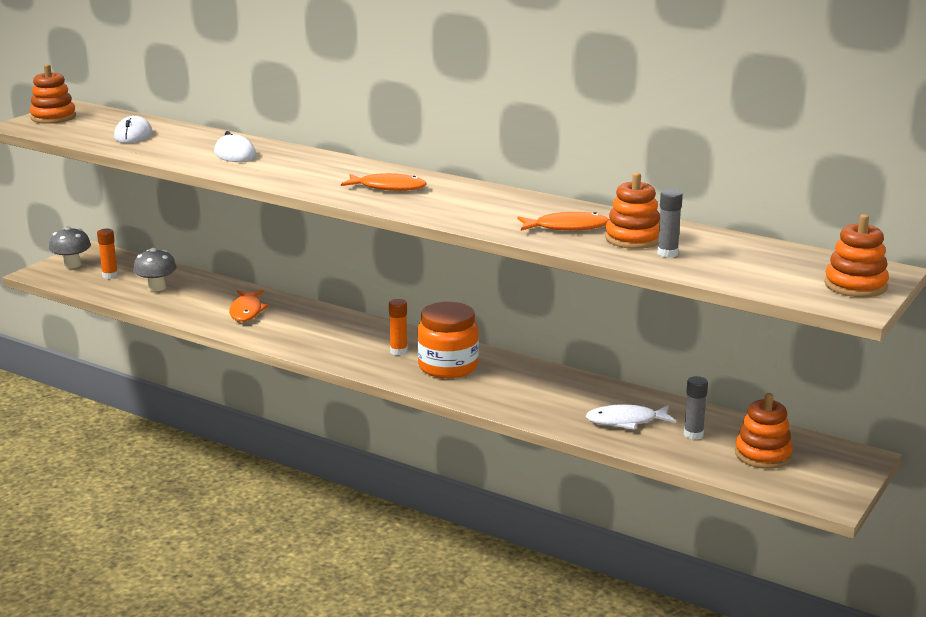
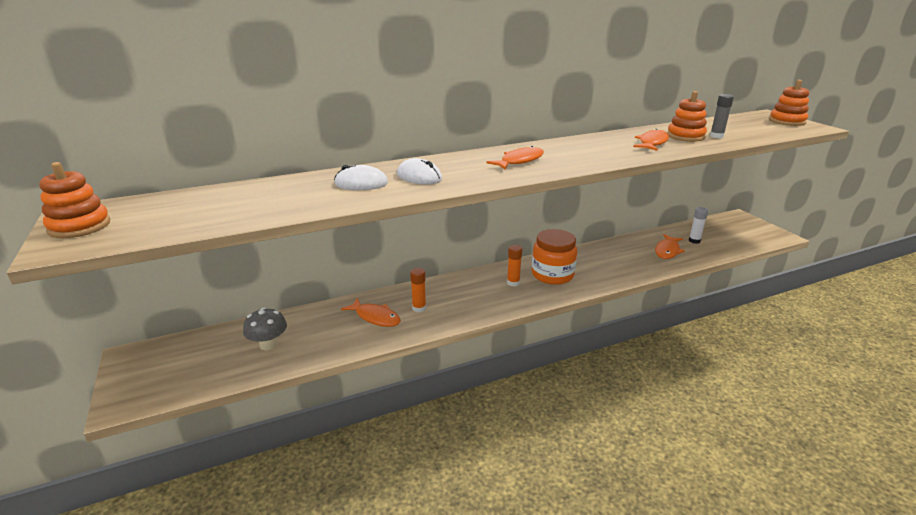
camera: 55 degrees left, 5 degrees up
(72, 265) = (141, 376): grey mushroom -> none
(110, 275) = (203, 361): orange glue stick -> orange glue stick (419, 308)
(133, 135) = (226, 206): white mouse -> white mouse (419, 177)
(626, 421) = (667, 251): white fish -> orange fish
(693, 434) = (694, 241): grey glue stick -> white glue stick
(763, 455) = (726, 234): orange stacking toy -> none

